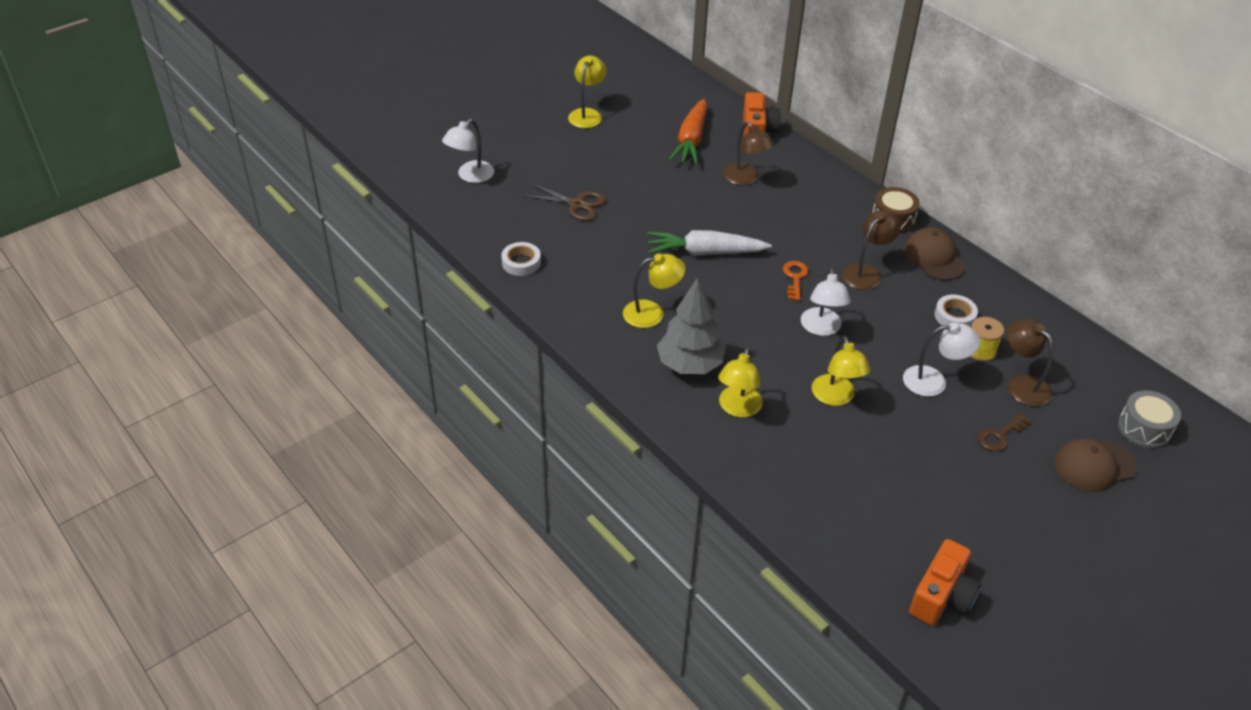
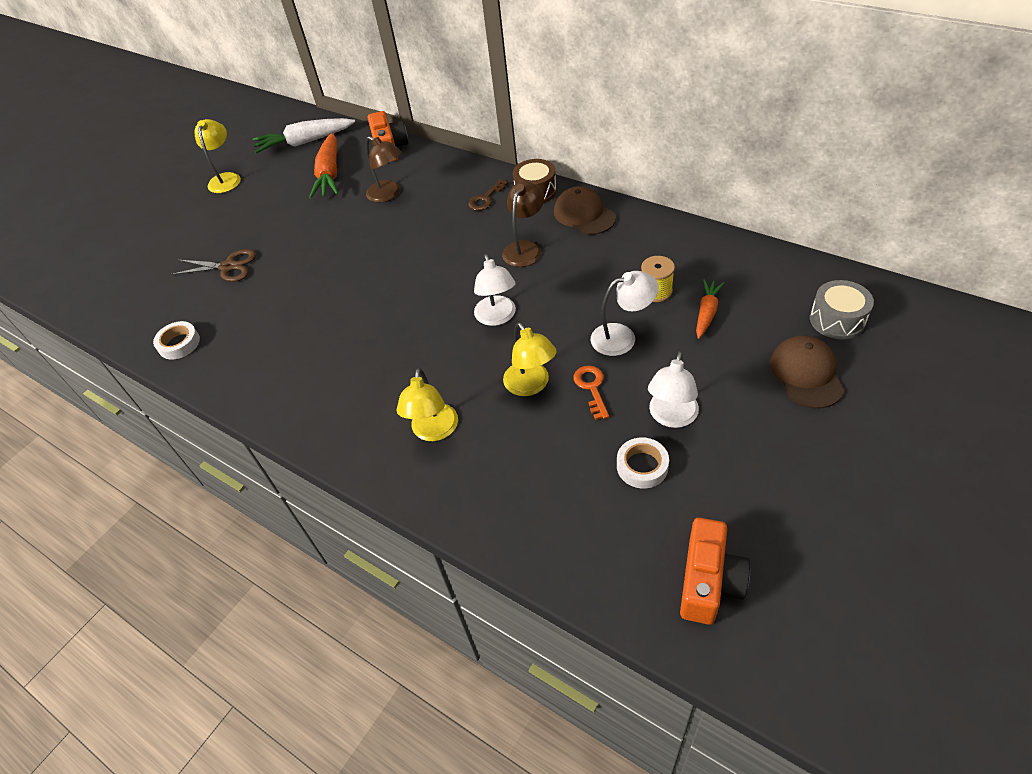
camera: 10 degrees left, 5 degrees up
(470, 176) = (116, 271): white lamp -> white lamp (671, 417)
(652, 313) = (323, 355): yellow lamp -> none
(690, 365) = (373, 399): grey tree -> none
(705, 252) = (365, 276): white carrot -> white carrot (305, 142)
(795, 278) = (458, 274): orange key -> orange key (591, 388)
(954, 316) = (621, 265): white tape -> white tape (642, 466)
(999, 436) = (704, 373): brown key -> brown key (485, 199)
(1021, 385) = (706, 313): brown lamp -> orange carrot
(1094, 465) = (806, 374): brown cap -> brown cap turned 120 degrees clockwise

